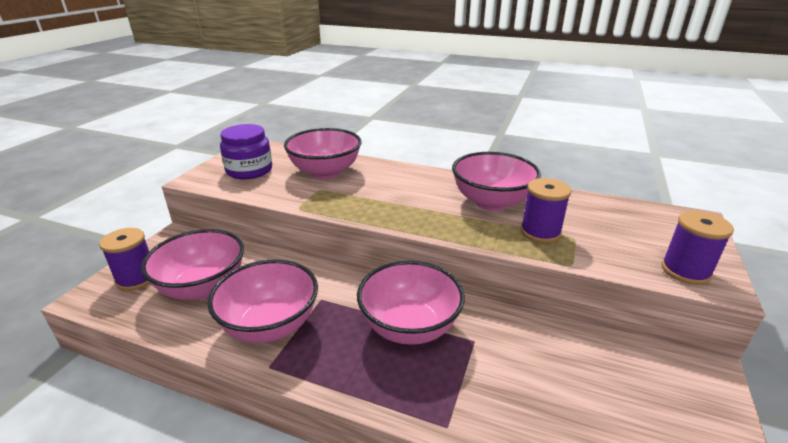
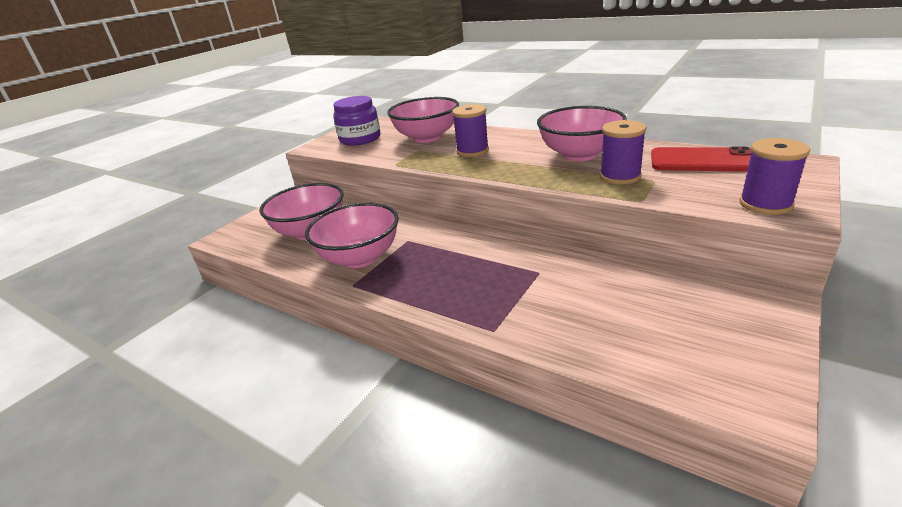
camera: 15 degrees right, 0 degrees up
(137, 278) = (260, 226): purple spool -> purple spool (472, 151)
(409, 327) = (481, 261): pink bowl -> none
(609, 214) = (702, 161): none -> red phone

